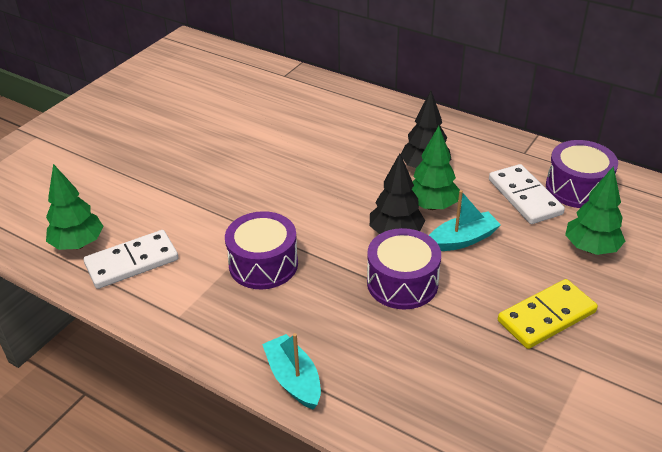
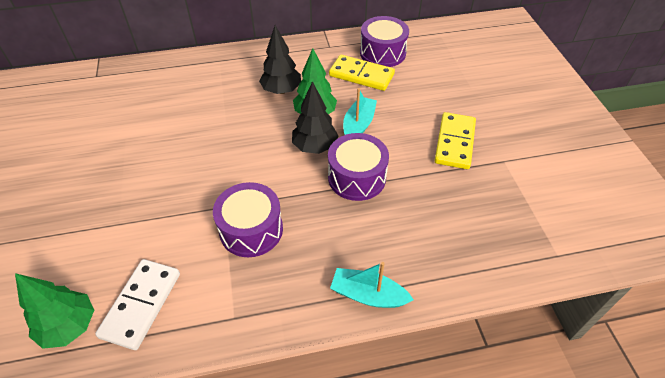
camera: 45 degrees left, 10 degrees up
(524, 197) = (361, 75): white domino -> yellow domino
(591, 248) = (430, 86): green tree -> none

